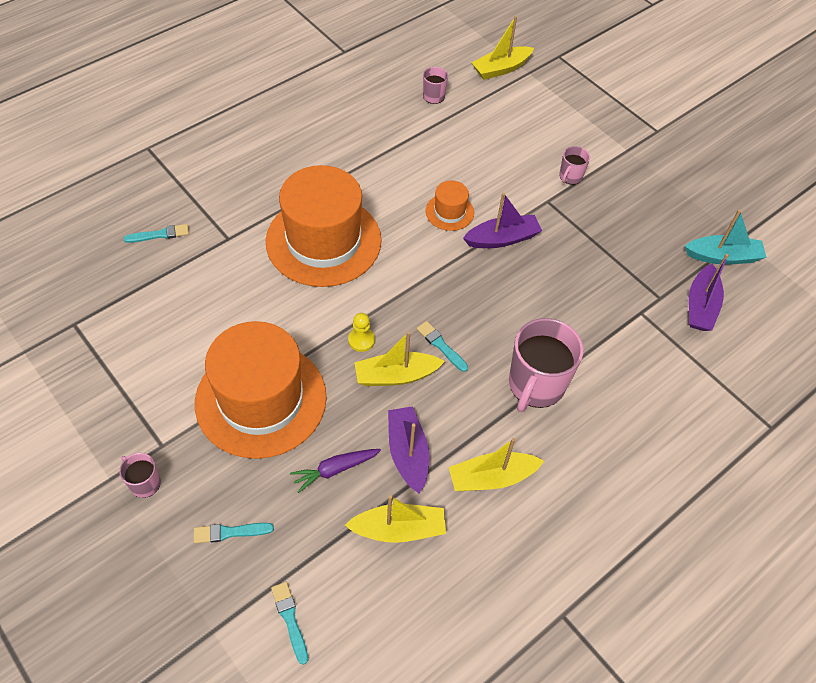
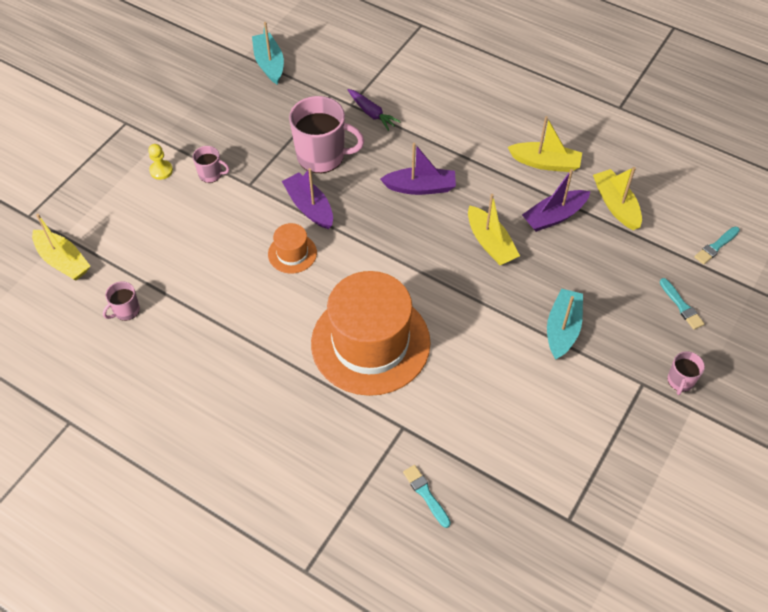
camera: 105 degrees left, 0 degrees up
(261, 399) = (562, 329): orange hat -> turquoise boat
(335, 469) = (594, 257): purple carrot -> purple carrot (371, 113)
(361, 340) = (468, 277): yellow pawn -> yellow pawn (161, 170)
(441, 345) = (446, 221): turquoise brush -> none
(491, 478) = (545, 163): yellow boat -> yellow boat turned 45 degrees counterclockwise
(536, 385) = (452, 154): pink mug -> pink mug (322, 156)
(701, 306) = (328, 71): purple boat -> purple boat (420, 187)

